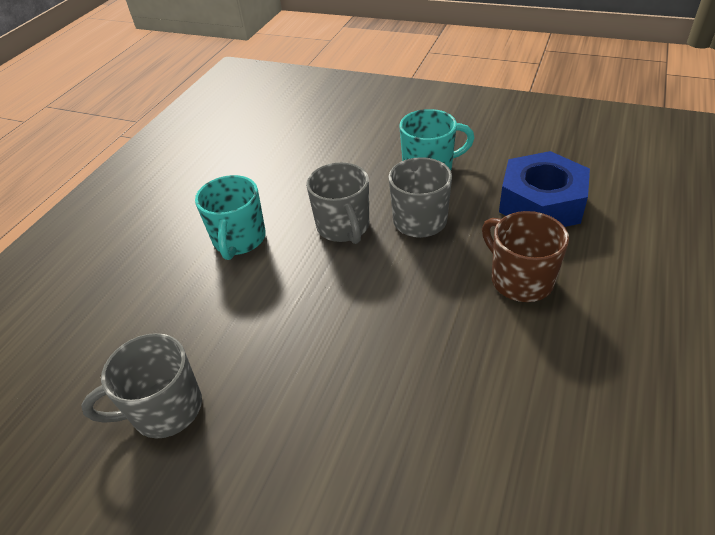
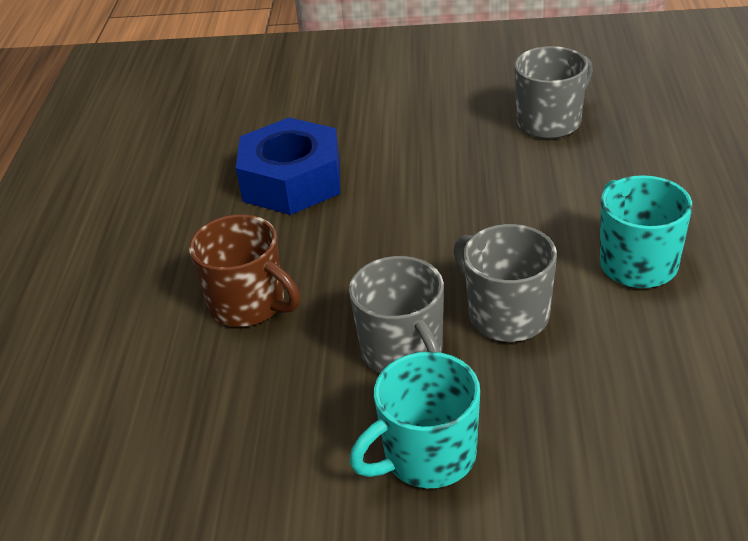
camera: 160 degrees right, 5 degrees down
(541, 203) = (225, 426): blue nut -> blue nut (292, 181)

